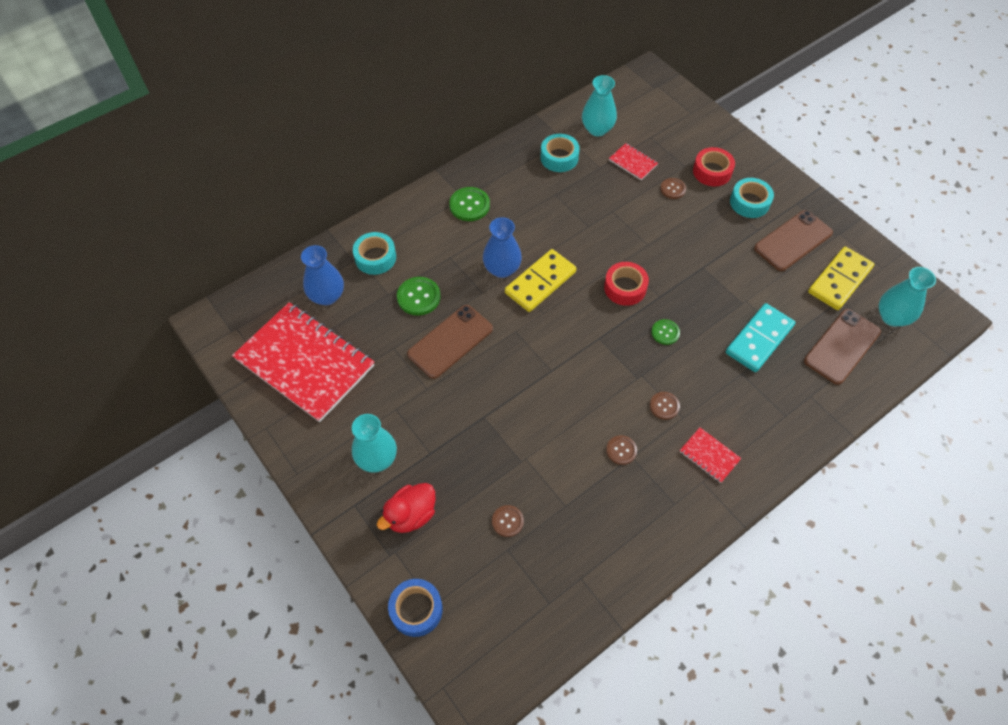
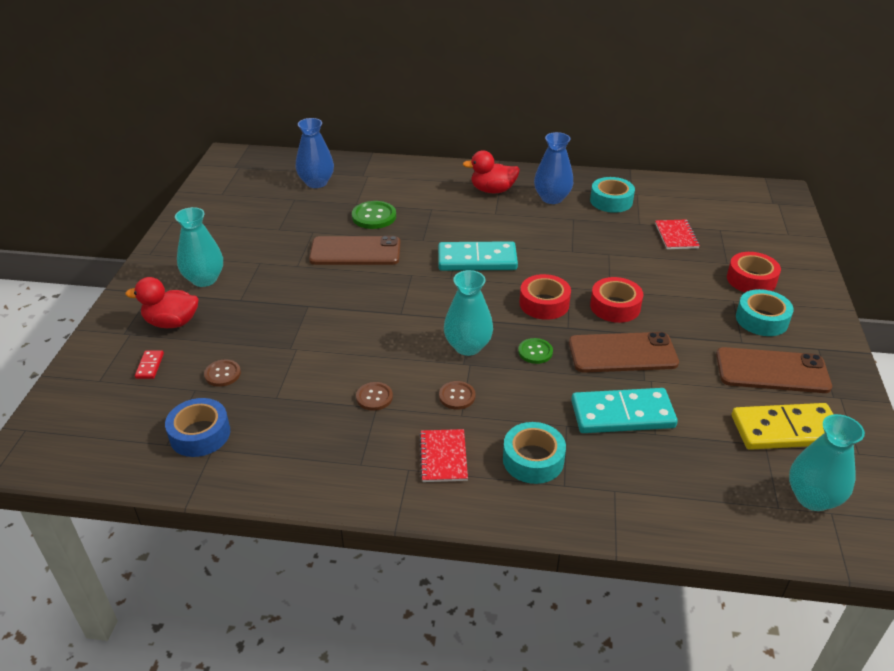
camera: 45 degrees right, 20 degrees down
(305, 362) = (248, 205): red notebook -> none
(375, 258) = (379, 181): turquoise tape -> turquoise tape (533, 459)
(416, 609) = (86, 374): blue tape -> blue tape (200, 434)
(450, 562) = (150, 366): none -> red domino
(469, 205) = (492, 190): green button -> red duck
(502, 269) = (459, 236): blue vase -> blue vase (552, 198)
(540, 282) = (477, 260): yellow domino -> turquoise domino
(597, 129) = (673, 201): turquoise vase -> turquoise vase (468, 346)
(666, 256) = (615, 306): none -> red tape
(672, 189) = (690, 270): brown button -> none
(842, 346) = (710, 479): brown phone -> brown phone (622, 353)

